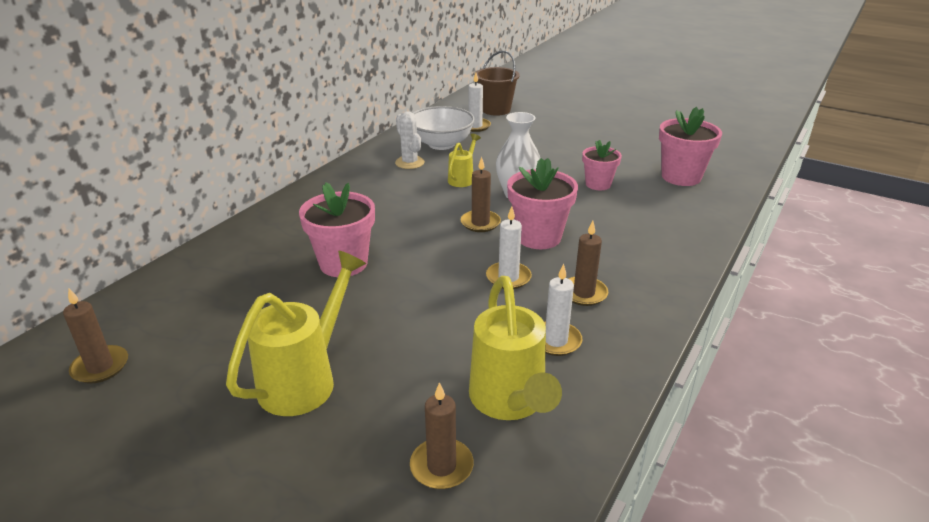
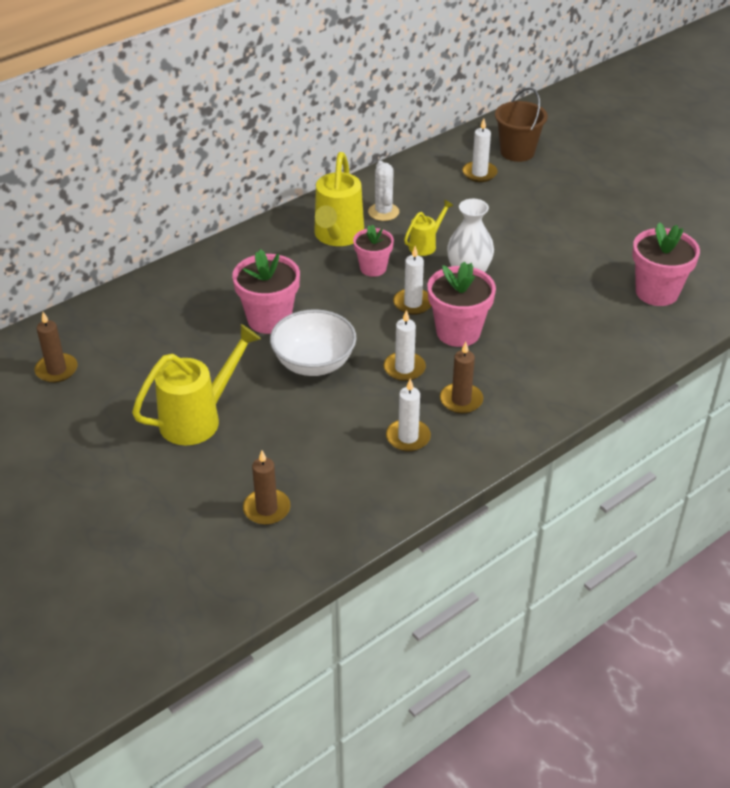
camera: 20 degrees right, 10 degrees up
(441, 144) = (429, 193): white bowl -> white bowl (314, 363)
(480, 223) = (413, 303): brown candle -> white candle
(510, 402) = (341, 477): yellow watering can -> yellow watering can (337, 236)
(598, 184) = (560, 282): pink flower pot -> pink flower pot (373, 268)

